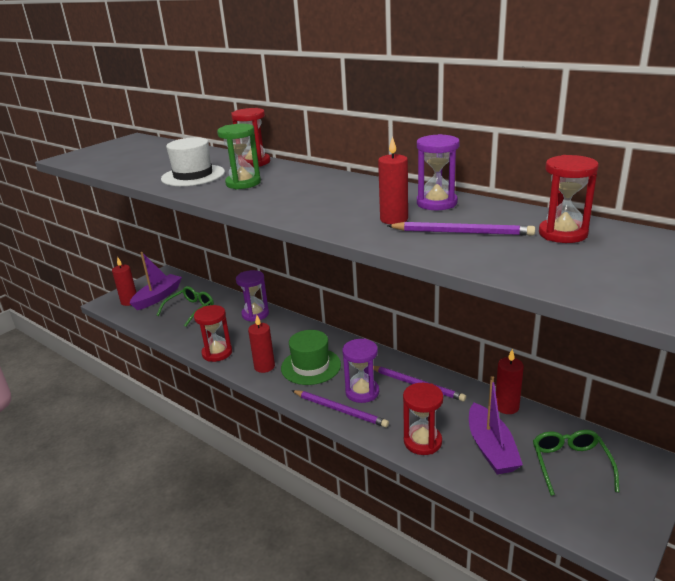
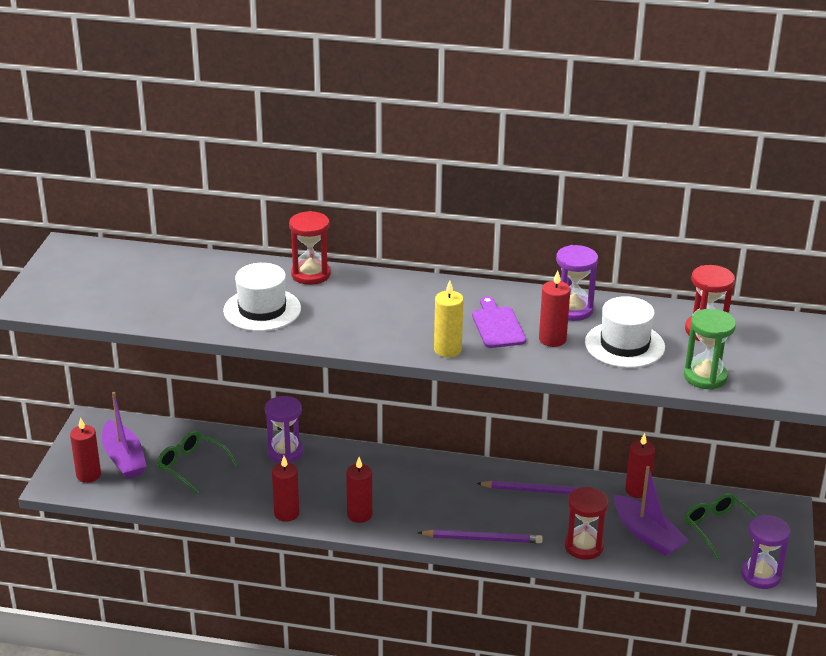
camera: 30 degrees left, 5 degrees up
(158, 297) = (124, 459): purple boat -> purple boat turned 150 degrees clockwise
(190, 310) = (191, 466): green glasses -> green glasses turned 60 degrees counterclockwise
(217, 353) = (286, 513): red hourglass -> red candle
(243, 183) = (340, 313): green hourglass -> green hourglass (705, 377)
(292, 213) = (447, 350): none -> yellow candle
(311, 366) = (412, 500): green hat -> none
(355, 204) = (497, 325): none -> purple cutting board
(362, 392) = (490, 514): purple hourglass -> purple hourglass (760, 575)
(461, 232) = (624, 345): purple pencil -> white hat

